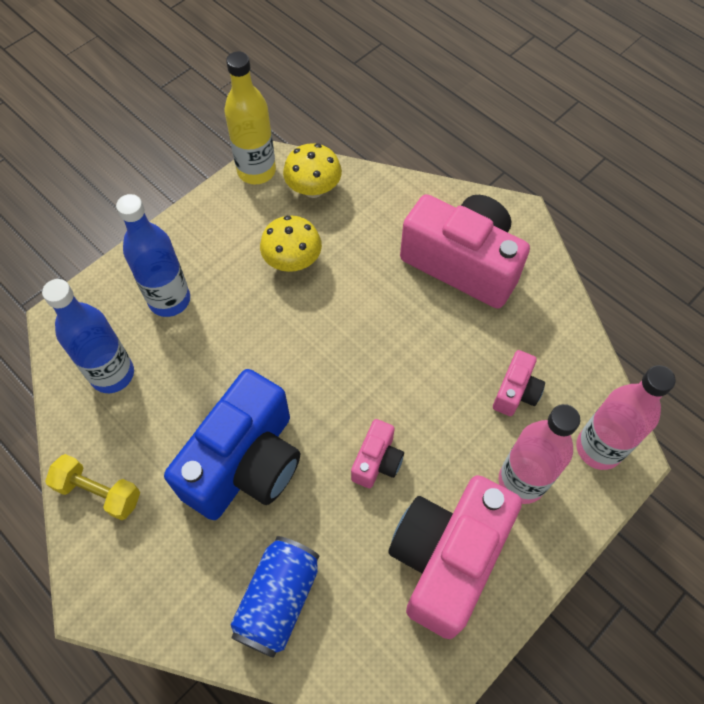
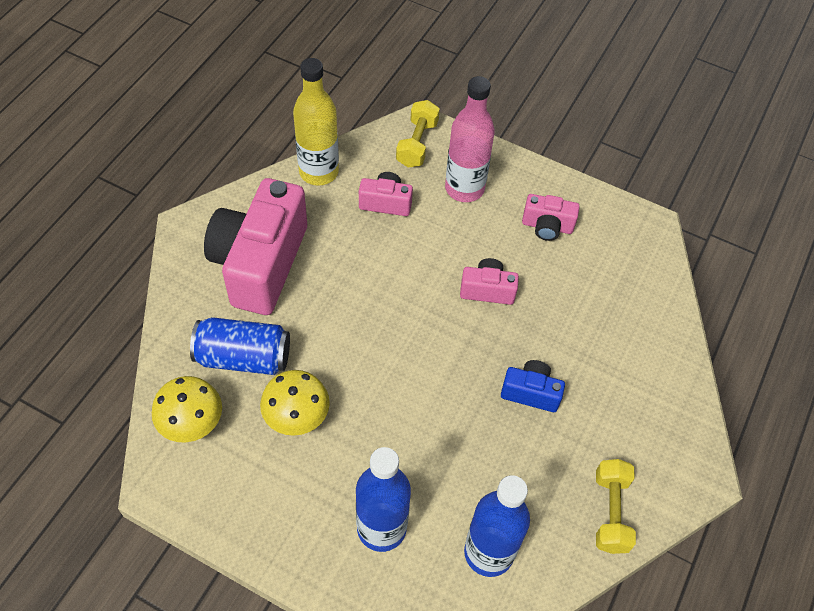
camera: 110 degrees left, 5 degrees down
(245, 463) = (531, 392): blue camera -> blue camera, size x0.46
(256, 171) = (176, 494): yellow bottle -> yellow bottle (319, 172)
(278, 600) = (631, 332): blue can -> blue can (243, 357)
(447, 559) = (547, 226): pink camera -> pink camera, size x0.46
(598, 448) = (417, 144): pink bottle -> yellow dumbbell

